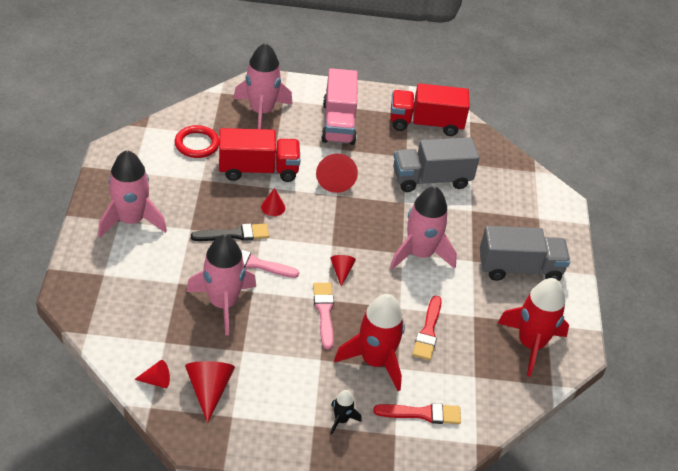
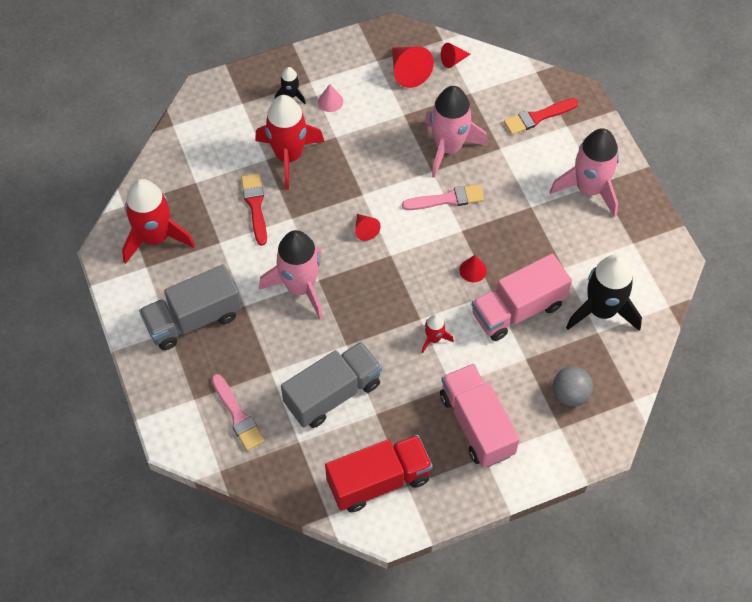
camera: 160 degrees right, 15 degrees up
(197, 144) = (601, 310): red ring -> black rocket
(234, 234) = (487, 220): black brush -> none
(258, 170) = (518, 309): red truck -> pink truck
(261, 112) = (570, 394): pink rocket -> grey ball
(305, 395) = (330, 101): none -> pink cone
(324, 312) = (357, 181): pink brush -> pink brush (237, 415)
(335, 179) = (434, 338): red cone -> red rocket
(422, 414) = (227, 129): red brush -> red brush (537, 117)

